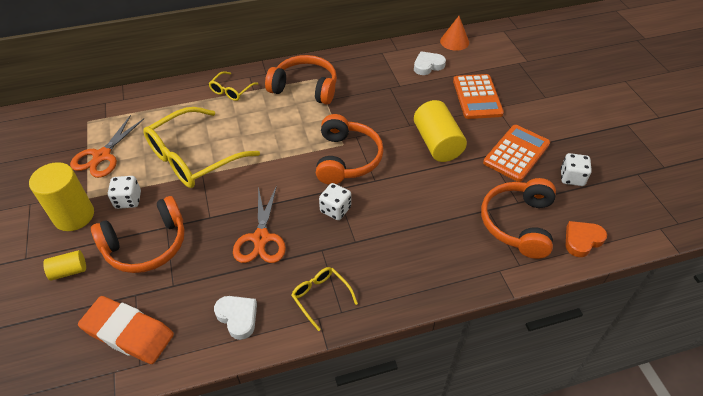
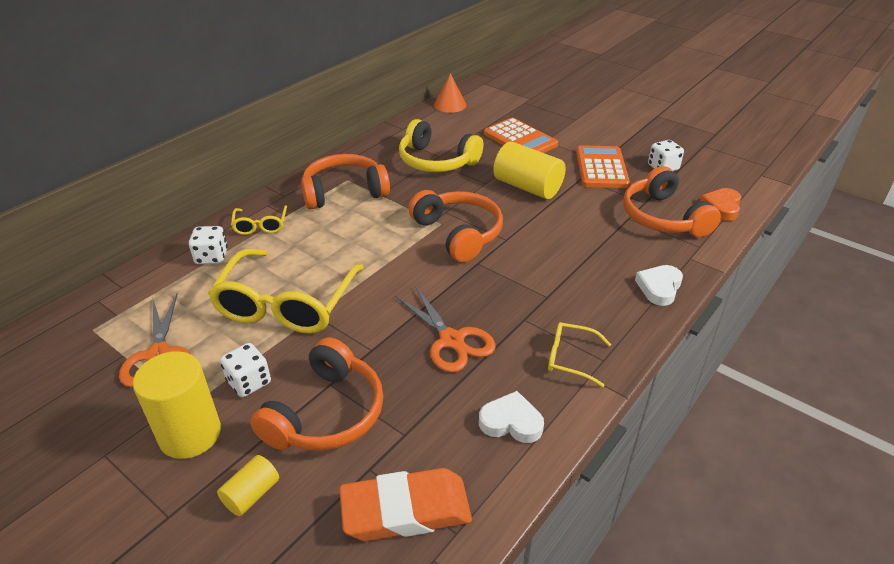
camera: 35 degrees left, 10 degrees down
(335, 209) = (497, 280): white dice -> white dice (211, 257)
(393, 89) = (436, 161): none -> yellow headphones
(428, 66) = (447, 131): white heart -> white heart (659, 287)

